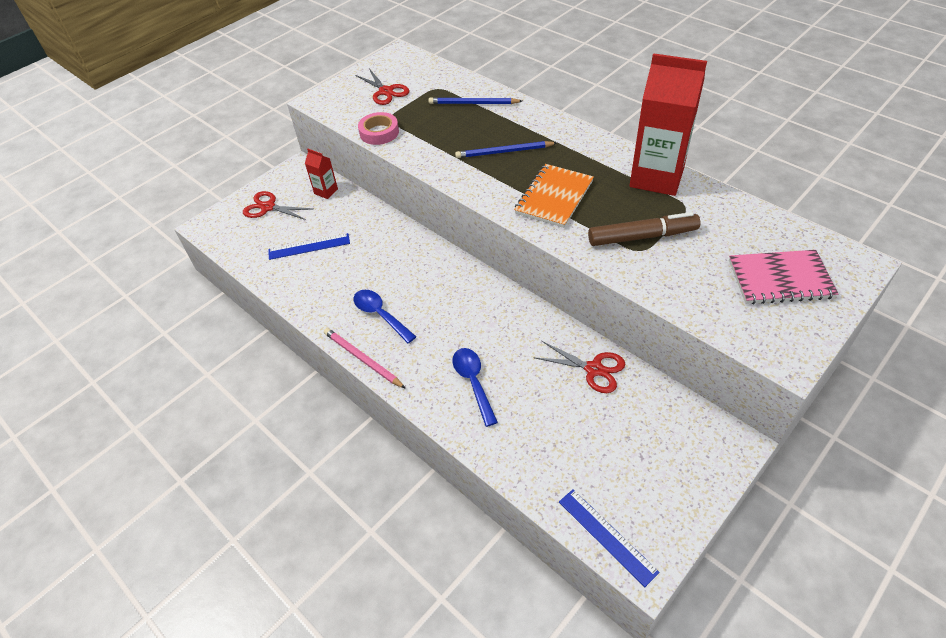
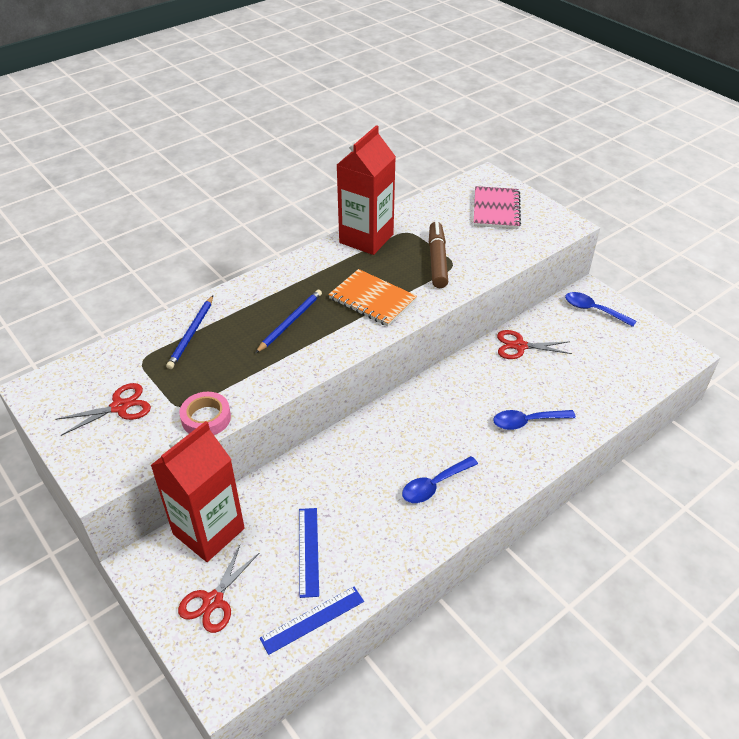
camera: 85 degrees left, 5 degrees down
(326, 191) = (208, 531): red carton -> red carton, size x2.23
(362, 359) = (491, 503): pink pencil -> none
(504, 152) = (290, 322): blue pencil -> blue pencil turned 150 degrees counterclockwise
(593, 369) = (519, 346): red scissors -> red scissors turned 120 degrees counterclockwise
(607, 536) = (665, 366): blue ruler -> blue ruler (312, 619)
(694, 448) = (593, 310): none -> blue spoon

